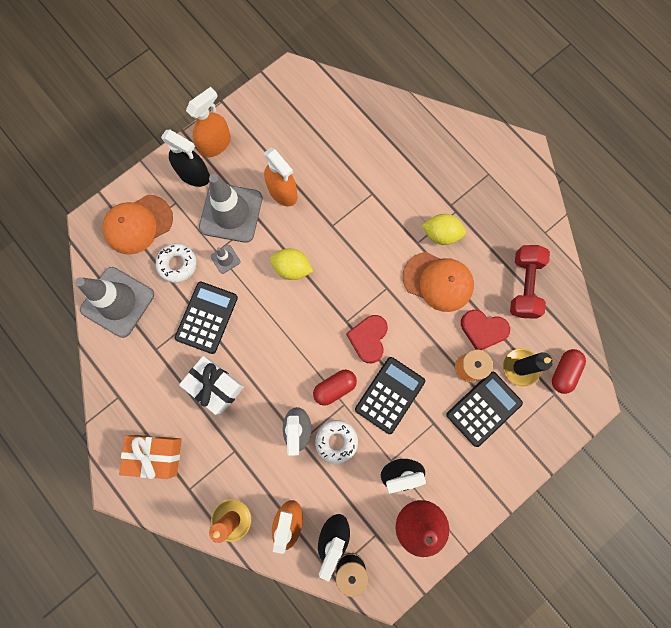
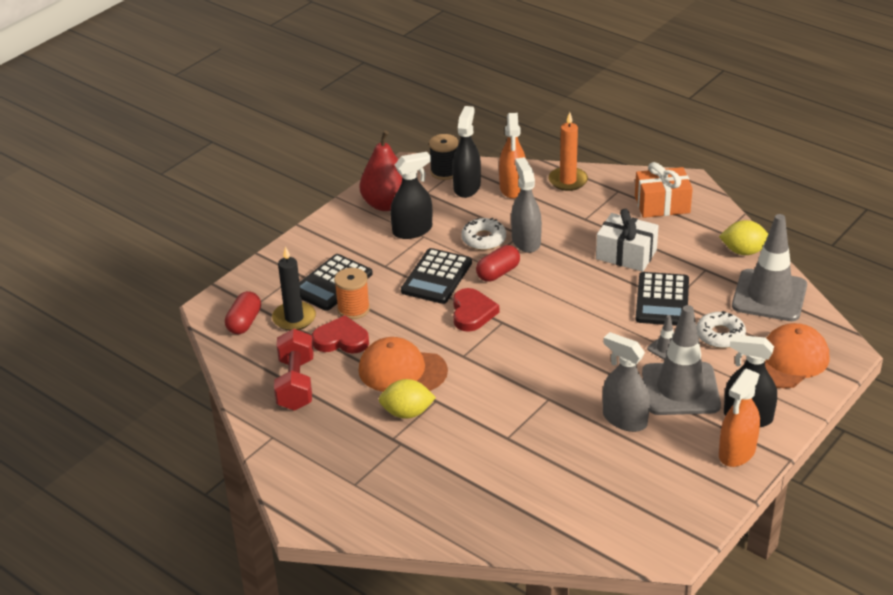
camera: 170 degrees right, 40 degrees down
(282, 192) = (624, 419): orange spray bottle -> grey spray bottle
(292, 268) = (582, 353): yellow lemon -> yellow lemon (743, 251)

